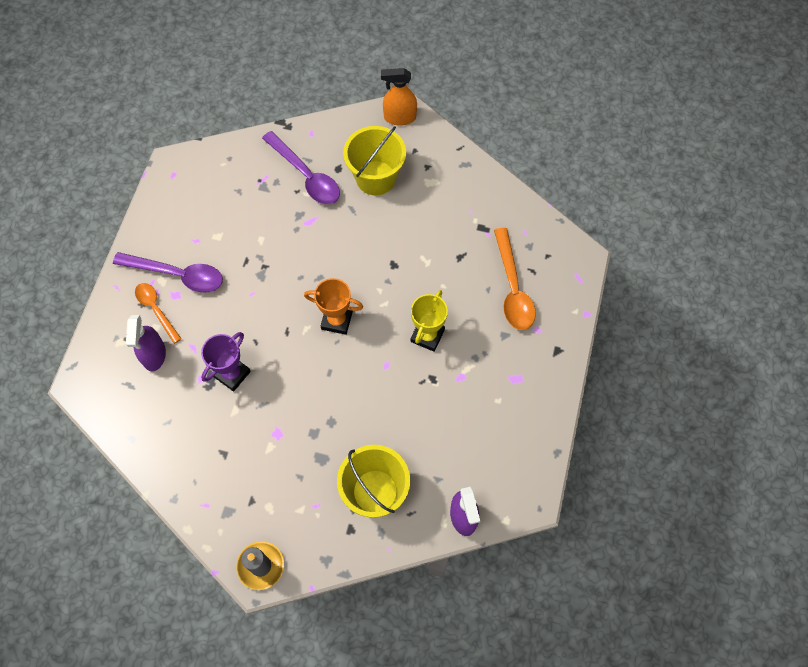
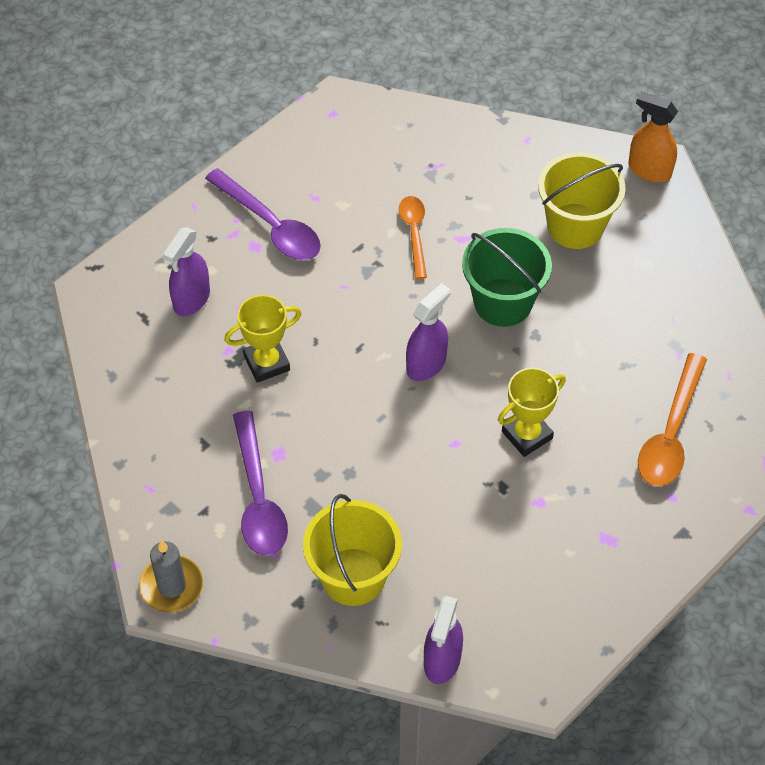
camera: 30 degrees right, 10 degrees down
(156, 309) = (223, 251): orange spoon -> orange spoon (414, 233)
(232, 374) = (266, 363): purple trophy -> yellow trophy
(306, 175) = (490, 185): purple spoon -> purple spoon (258, 497)
(337, 320) = (426, 364): orange trophy -> purple spray bottle
(360, 253) = (503, 302): none -> green bucket

